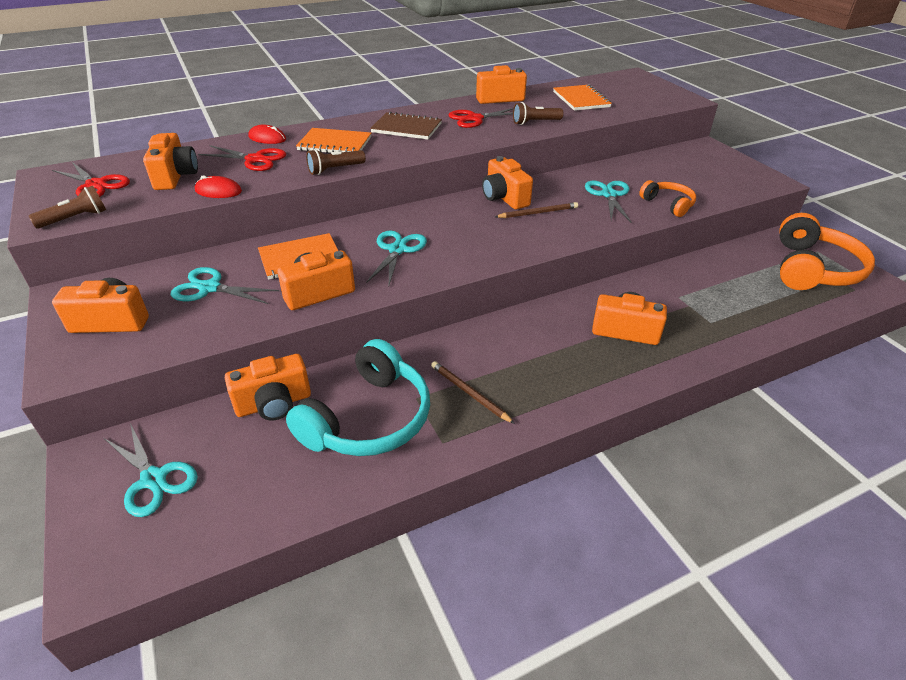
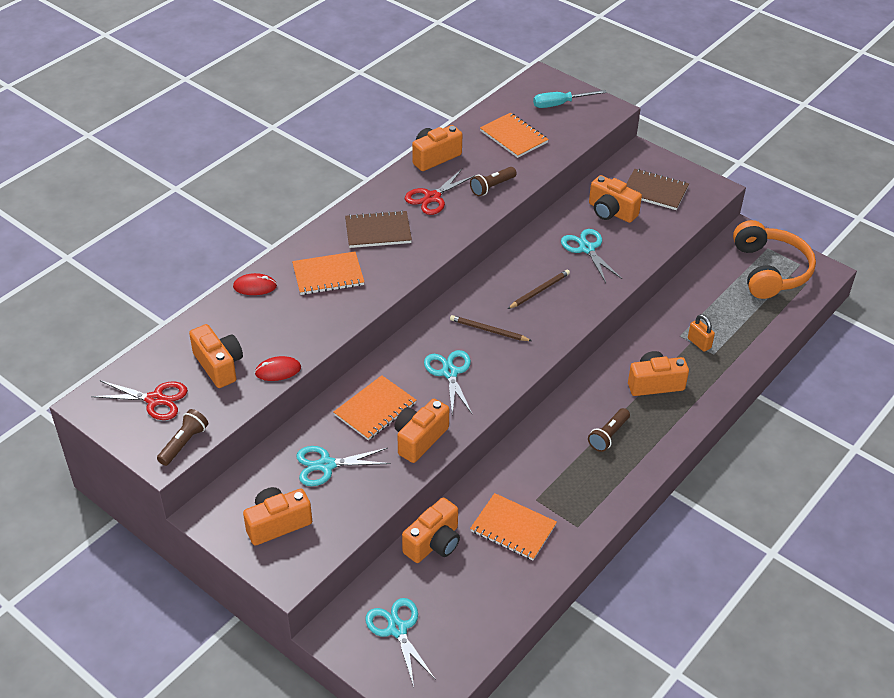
camera: 25 degrees left, 5 degrees up
(153, 479) = (397, 629): turquoise scissors -> turquoise scissors turned 135 degrees counterclockwise
(255, 159) = (272, 320): red scissors -> none
(335, 170) = (358, 310): brown flashlight -> brown flashlight (608, 435)
(368, 418) = (513, 528): turquoise headphones -> orange notebook
(469, 393) = (571, 481): brown pencil -> brown pencil (488, 330)
(504, 198) = (499, 281): orange camera -> orange camera (611, 212)
(639, 90) = (560, 104): none -> turquoise screwdriver
(668, 204) = (641, 245): orange headphones -> none
(698, 309) = (699, 343): none -> orange padlock
(706, 171) = (654, 191): none -> brown notebook

